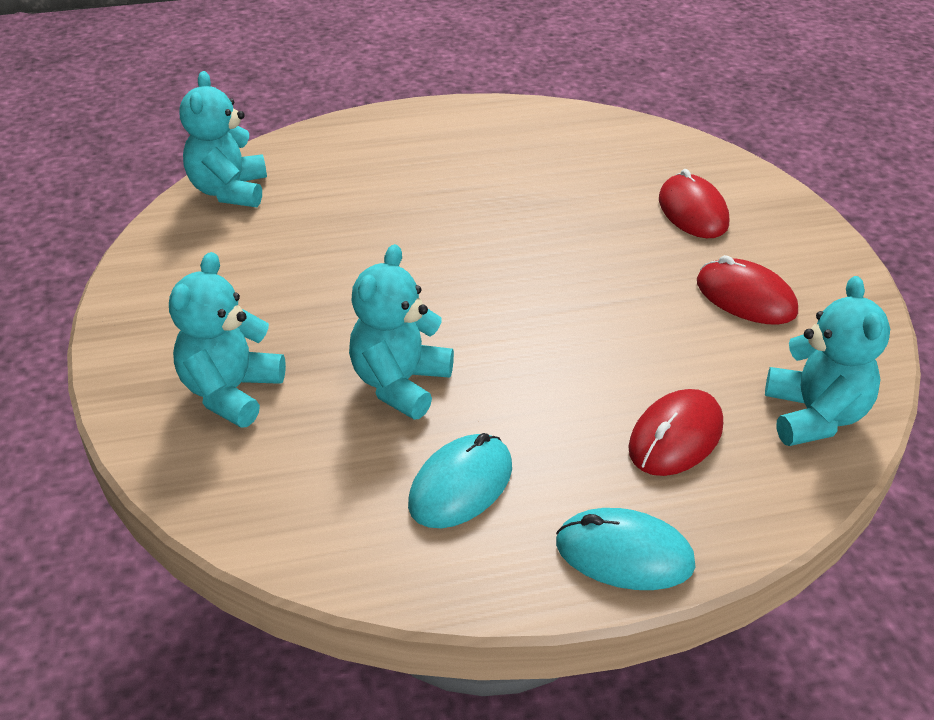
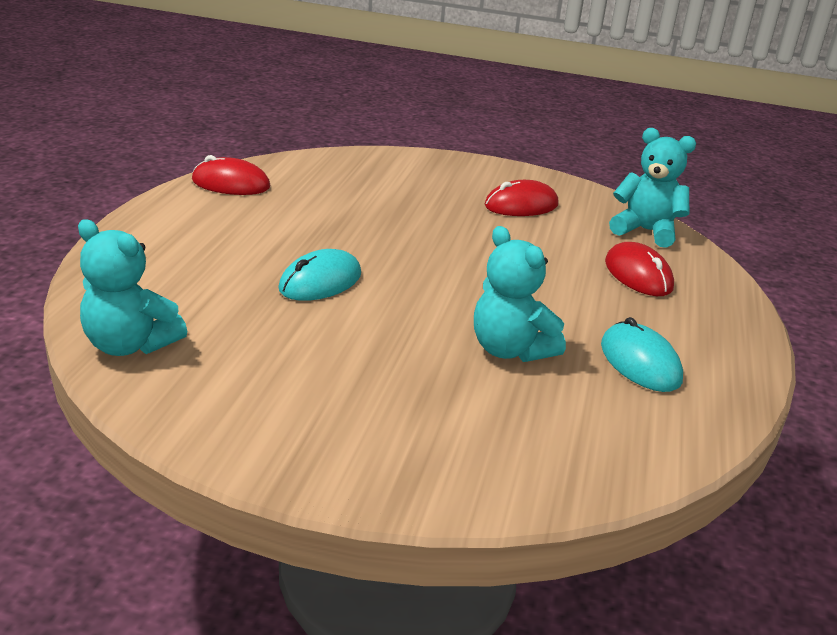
camera: 65 degrees left, 10 degrees down
(231, 392) = (456, 432): turquoise teddy bear -> none
(624, 554) = (733, 328): turquoise mouse -> turquoise mouse (320, 282)
(692, 211) = (414, 184): red mouse -> red mouse (231, 184)

